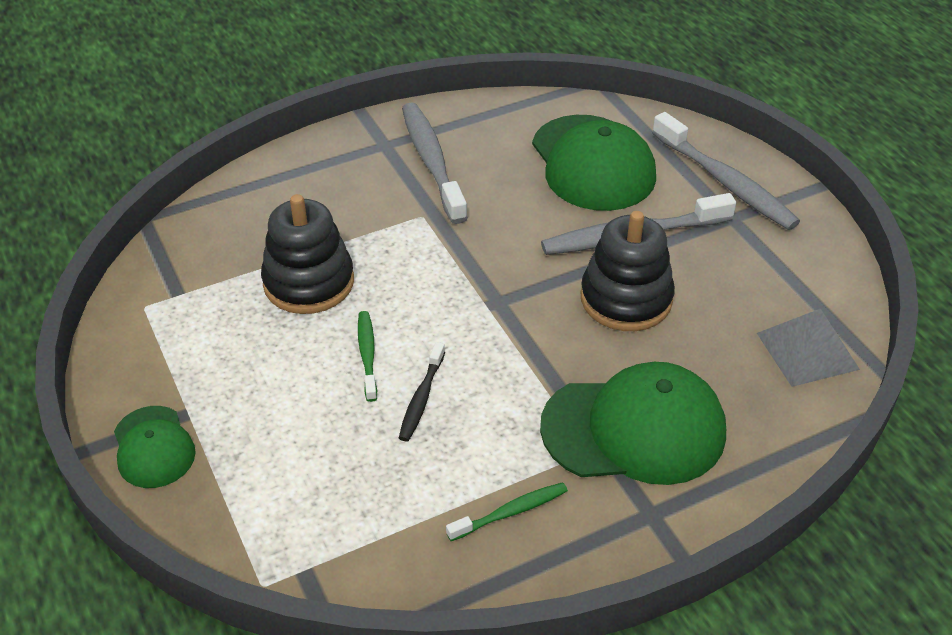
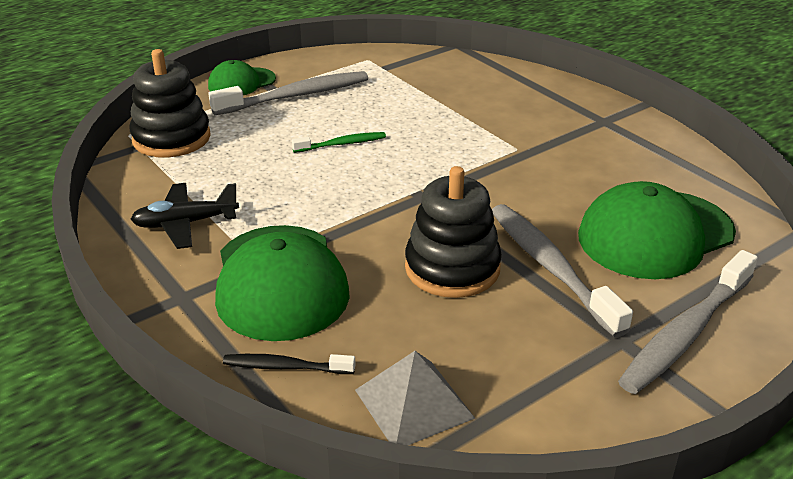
camera: 80 degrees right, 10 degrees down
(309, 282) = (413, 111): black stacking toy -> black stacking toy (171, 138)
(421, 398) = (300, 172): black toothbrush -> black toothbrush (285, 367)
(432, 161) = (595, 145): grey toothbrush -> grey toothbrush (296, 96)
(511, 512) = (185, 223): green toothbrush -> black plane

